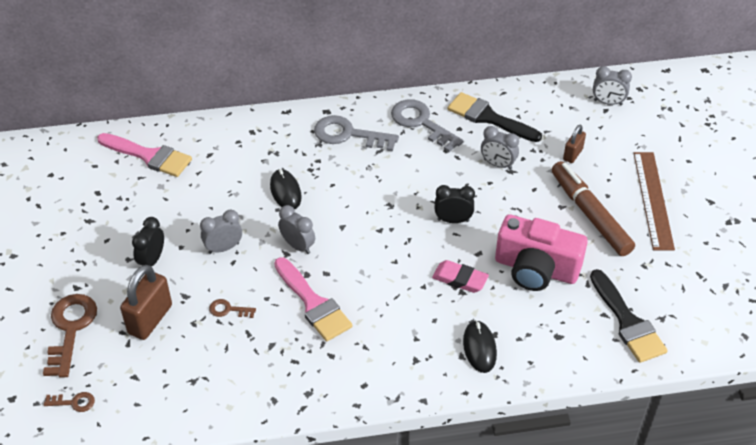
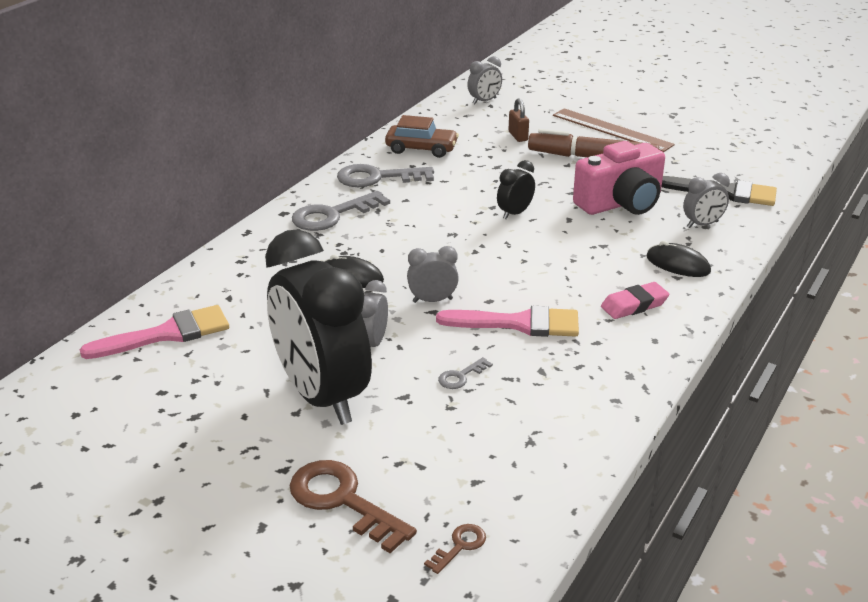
camera: 50 degrees left, 15 degrees down
(150, 319) = (406, 434): brown padlock -> none
(152, 260) = (322, 396): black clock -> black clock, size x2.44
(228, 310) = (461, 376): brown key -> grey key
(460, 279) = (587, 240): pink eraser -> pink eraser (634, 305)
(488, 118) = (421, 149): black brush -> brown car
(498, 164) = (480, 168): grey clock -> grey clock (702, 224)

